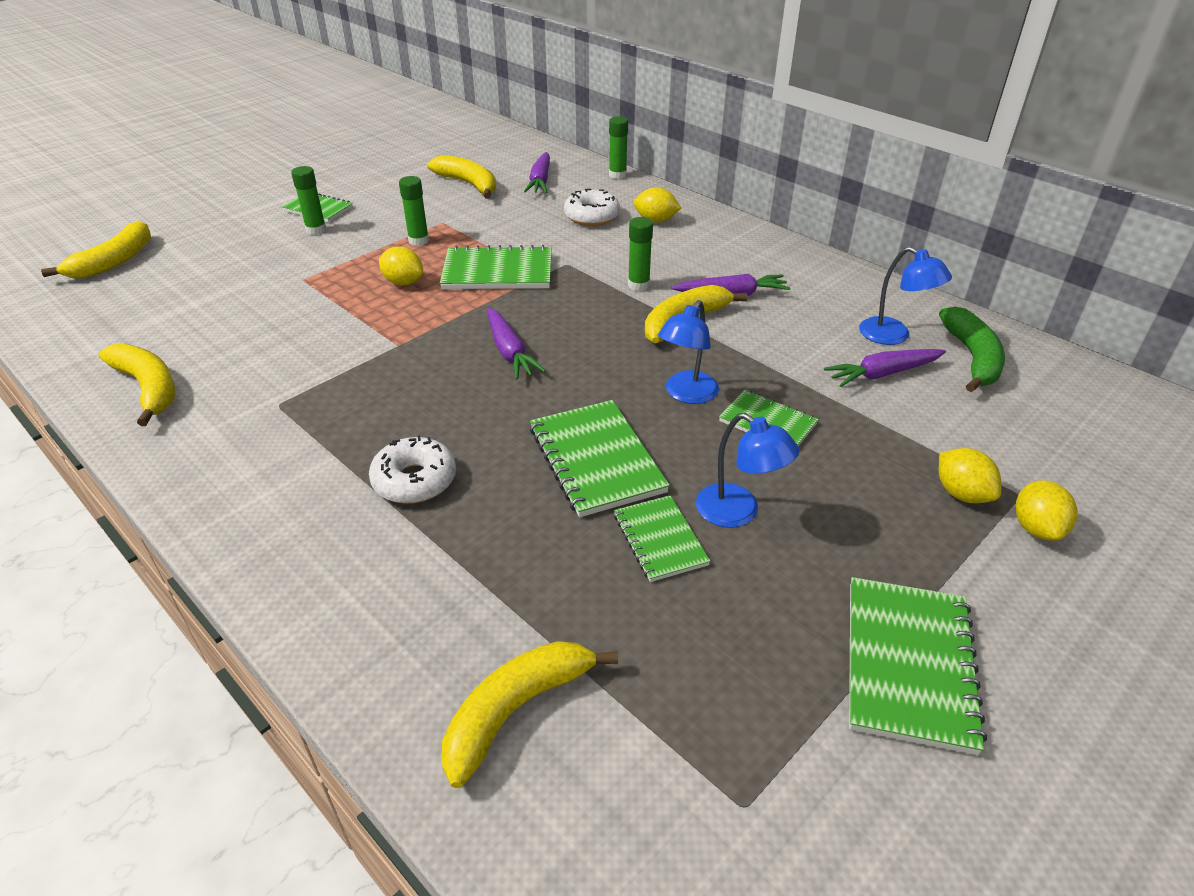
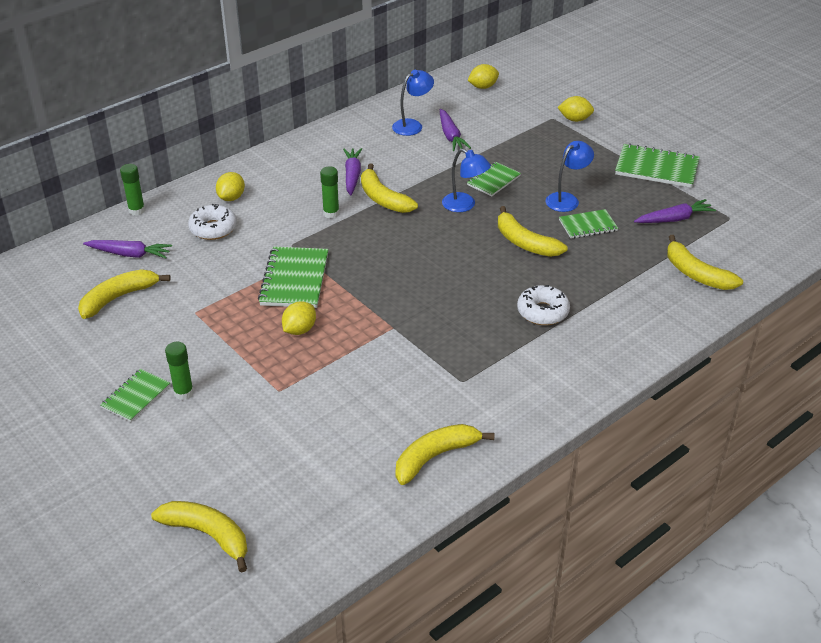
camera: 85 degrees left, 0 degrees up
(418, 241) = (227, 325): green glue stick -> none
(510, 352) = (409, 274): purple carrot -> purple carrot (674, 219)
(596, 460) = (525, 242): green notebook -> yellow banana
(961, 494) = (552, 133): yellow lemon -> yellow lemon (483, 87)
(972, 358) = (438, 105): green banana -> none

